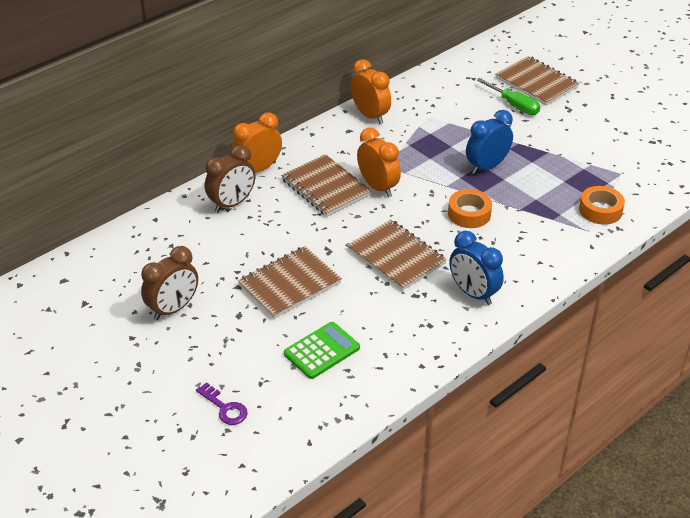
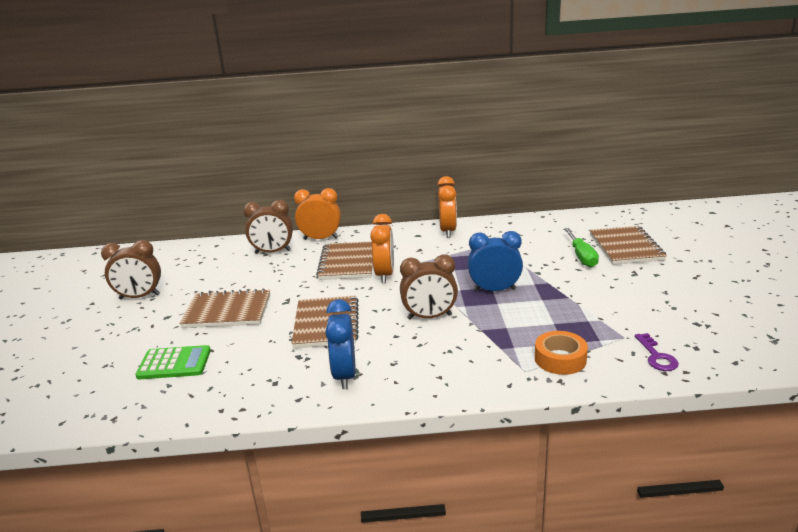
camera: 40 degrees right, 15 degrees down
(225, 408) = (60, 370): purple key -> purple key (656, 356)
(469, 214) = (429, 317): orange tape -> brown clock

